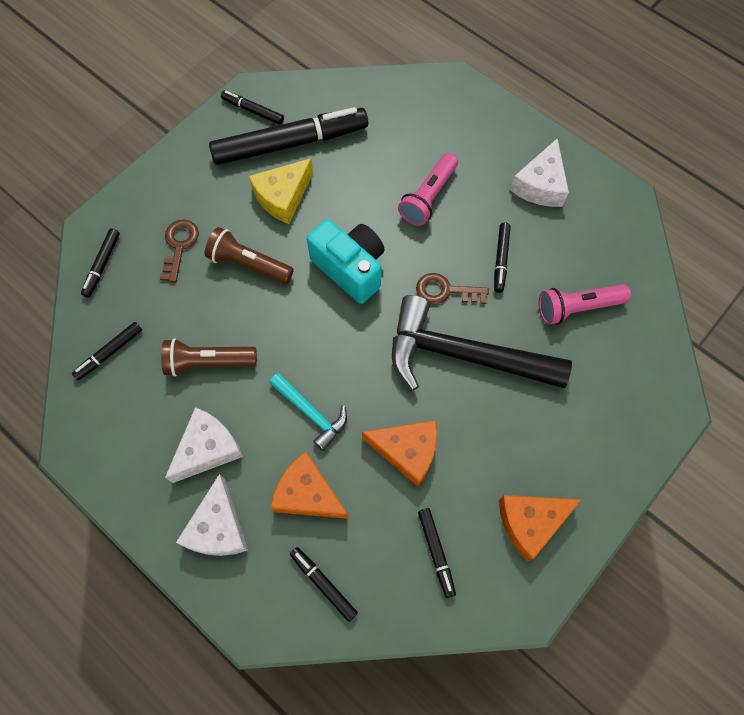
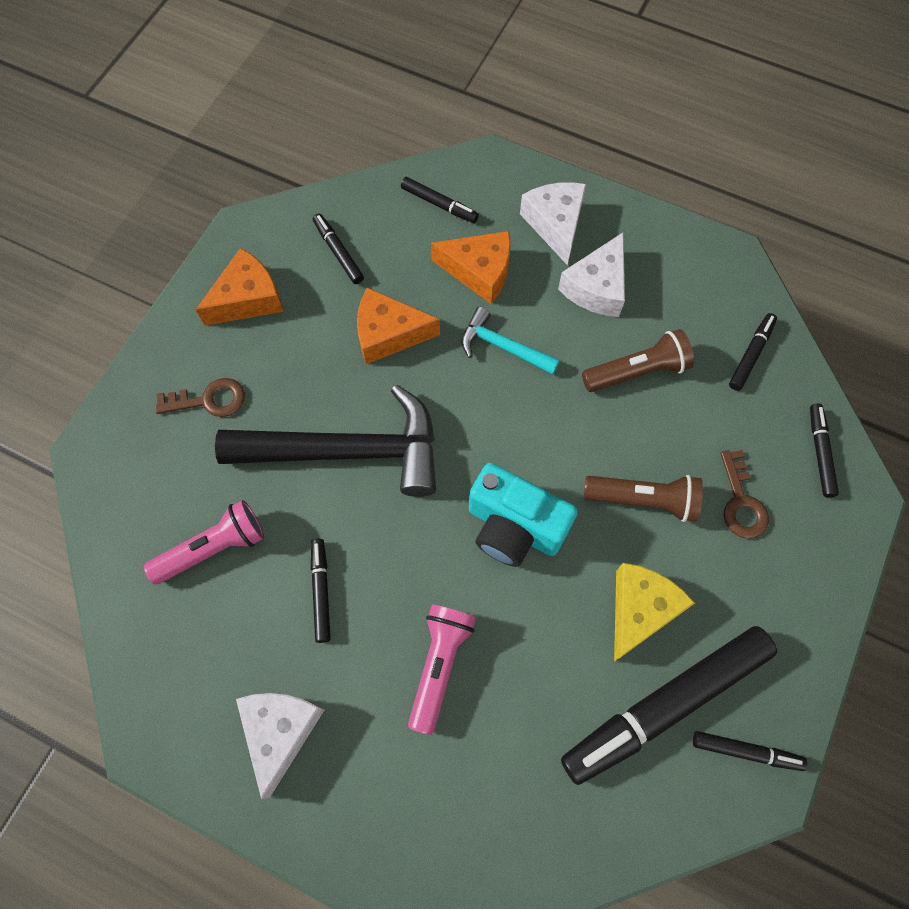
camera: 165 degrees right, 0 degrees up
(445, 291) = (386, 528): brown key -> brown key (209, 400)

